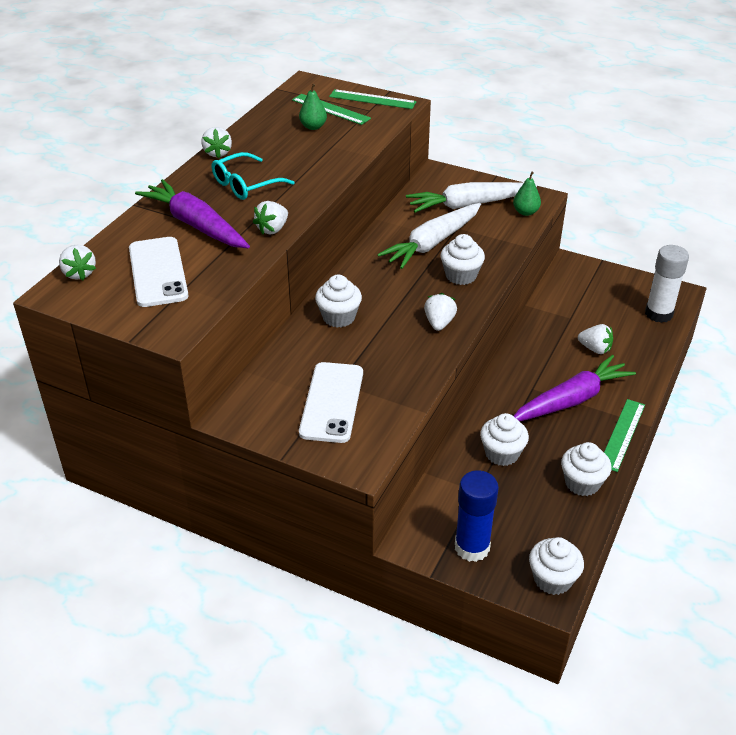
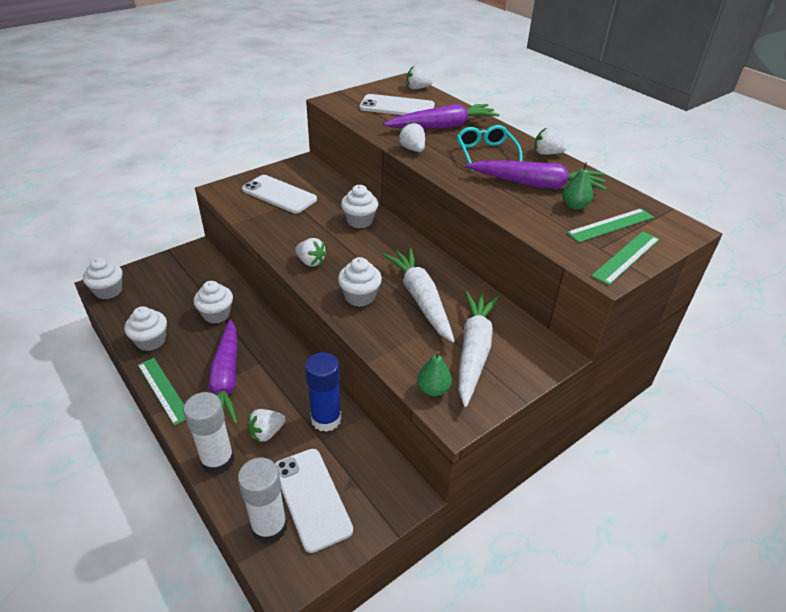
camera: 115 degrees right, 0 degrees up
(290, 148) = (536, 185): none -> purple carrot
(472, 547) = (166, 270): blue glue stick -> blue glue stick (326, 419)
(619, 304) = (312, 498): none -> white phone
(644, 363) = (218, 460): none -> white glue stick

